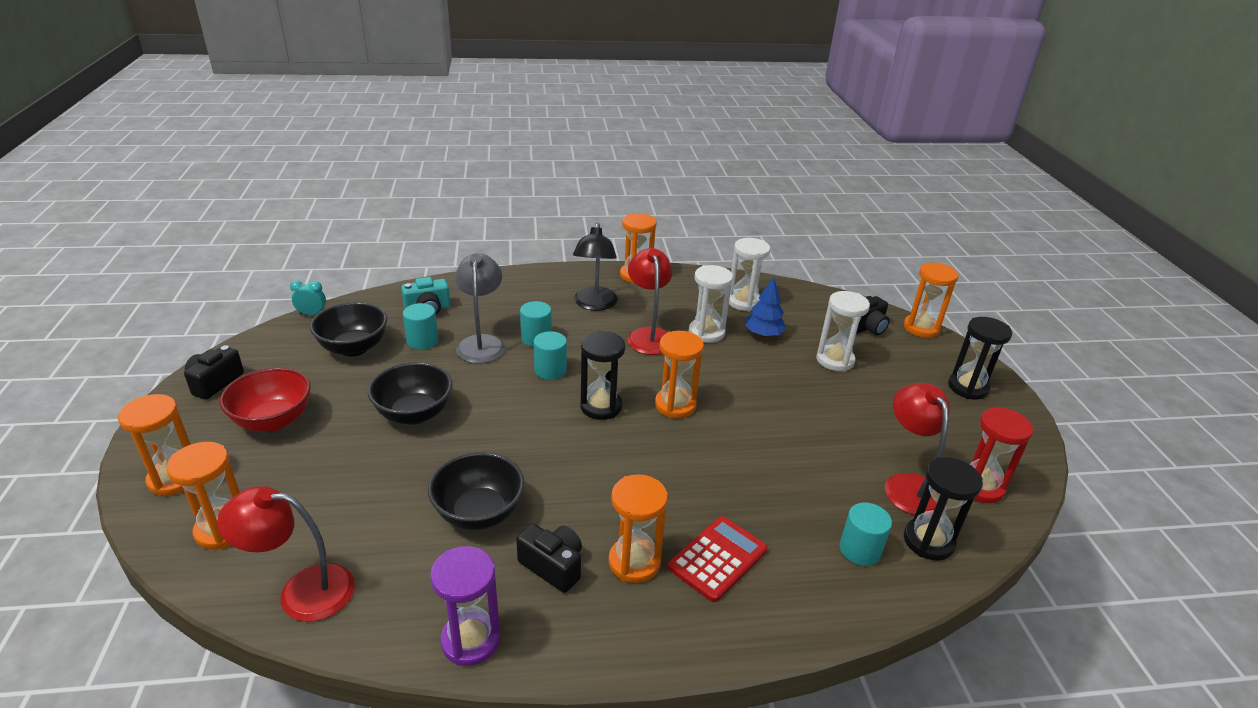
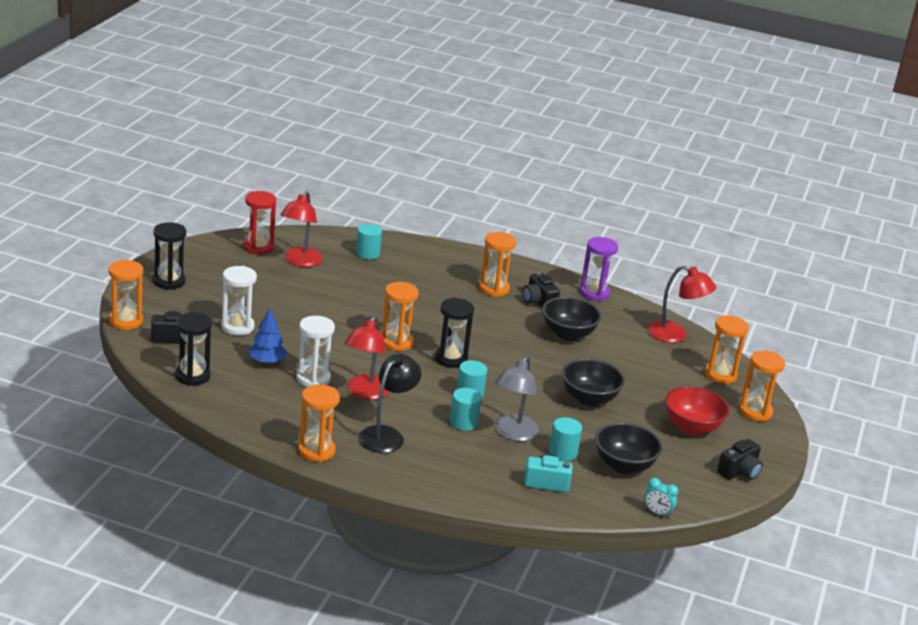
camera: 155 degrees left, 5 degrees down
(717, 558) = (448, 275): red calculator -> none
(743, 302) = (245, 391): white hourglass -> none
(928, 541) = (325, 244): black hourglass -> black hourglass (192, 376)

